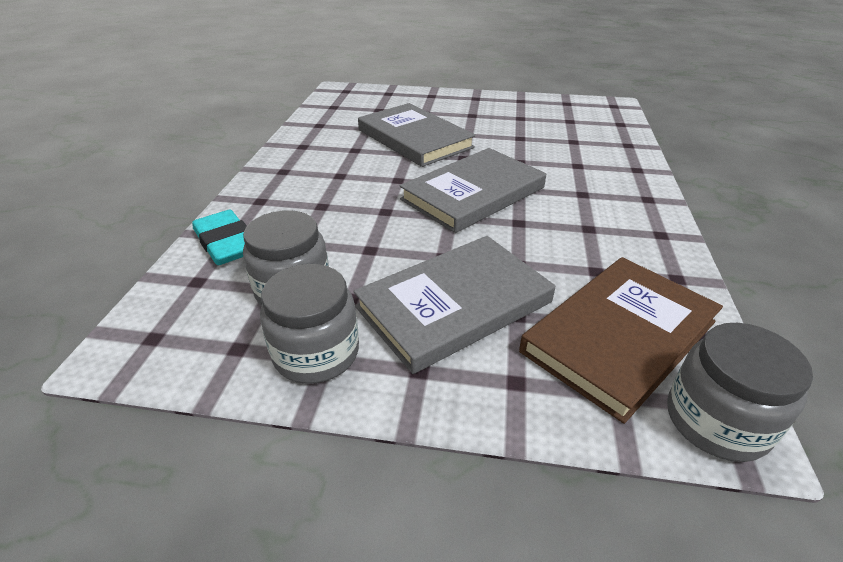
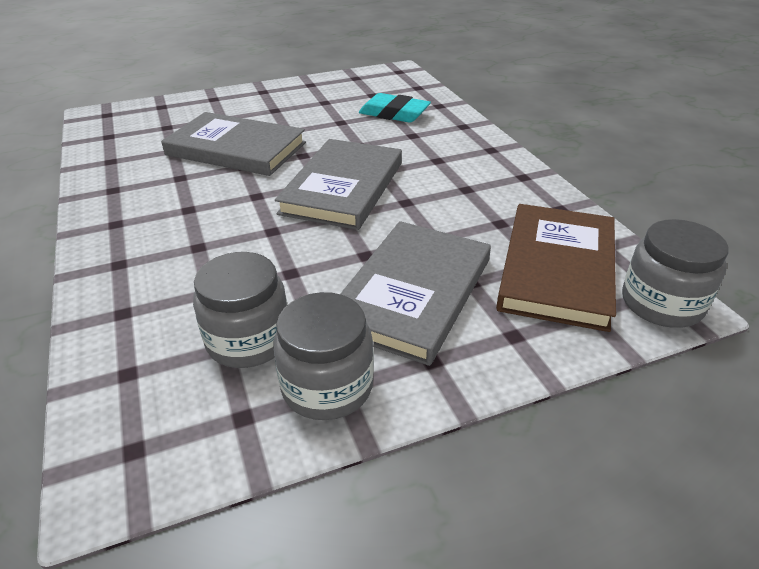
camera: 30 degrees left, 0 degrees up
(226, 243) = (123, 322): turquoise eraser -> turquoise eraser (394, 114)

